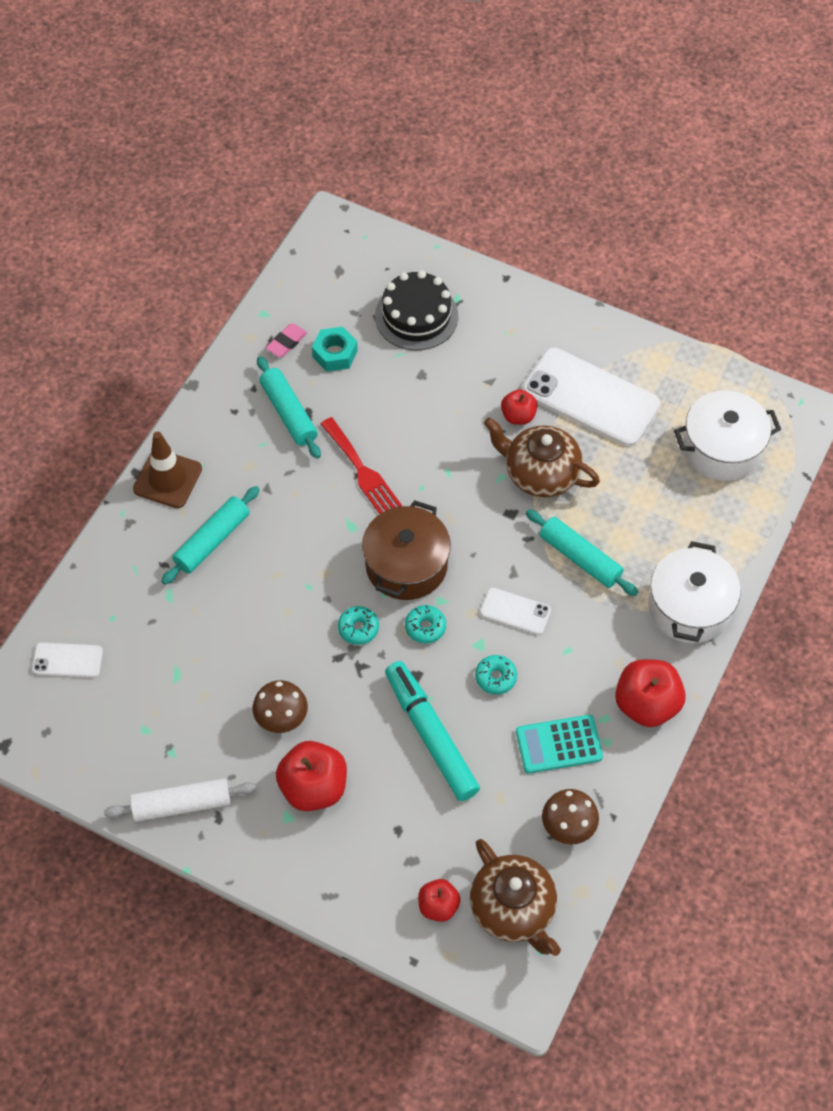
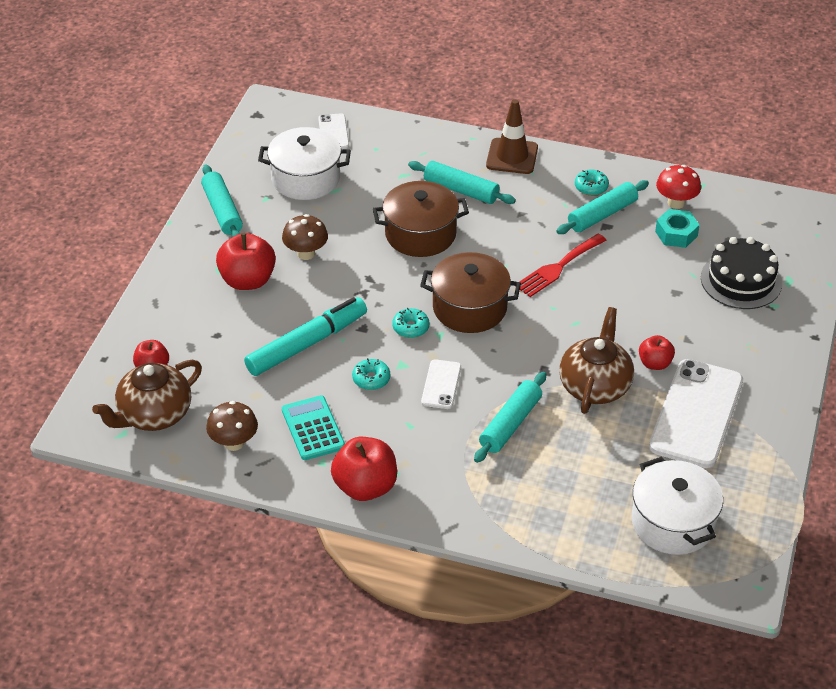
camera: 80 degrees right, 15 degrees down
(182, 804) = (222, 211): white rolling pin -> turquoise rolling pin
(277, 594) = (420, 234): none -> brown pot
(286, 342) = (676, 203): pink eraser -> red mushroom
(358, 628) = (399, 286): turquoise donut -> turquoise donut (591, 187)
(689, 607) = (477, 510): white pot -> white pot (305, 178)

